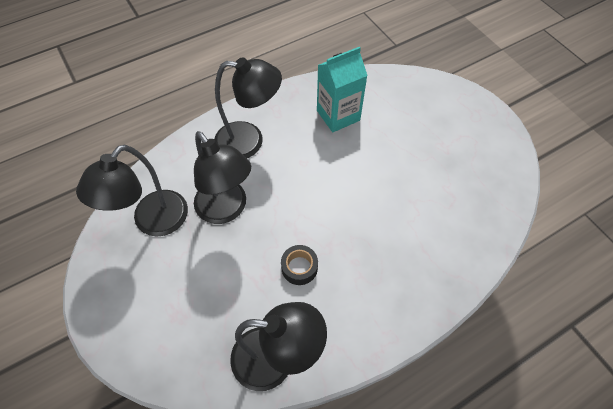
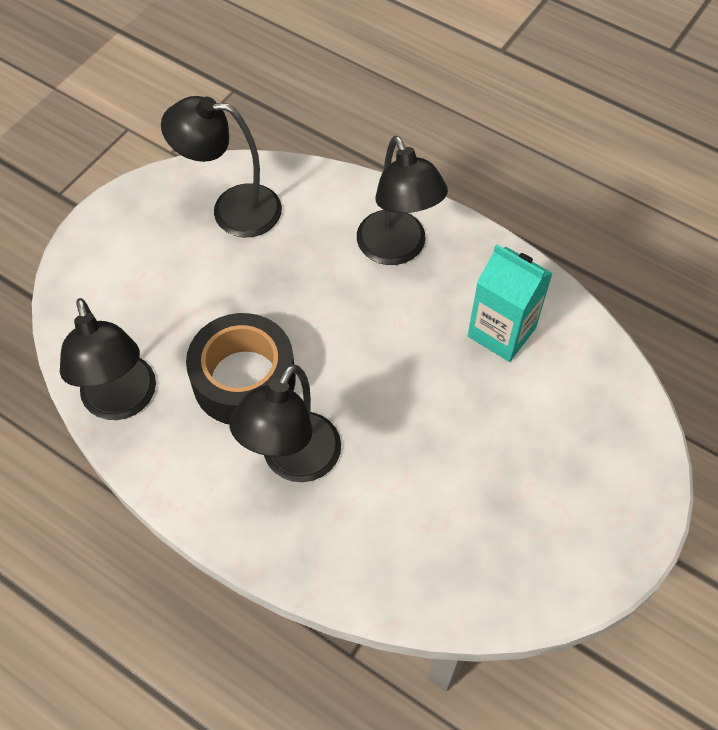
camera: 65 degrees right, 0 degrees up
(226, 210) = (284, 271): black lamp -> black lamp (293, 461)
(299, 267) = (244, 379): black tape -> black tape, size x2.13

